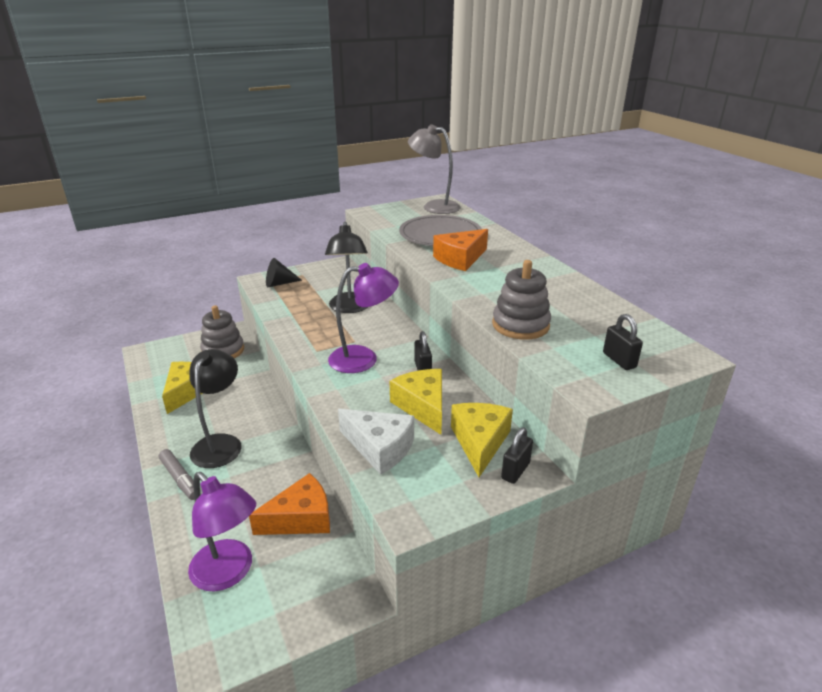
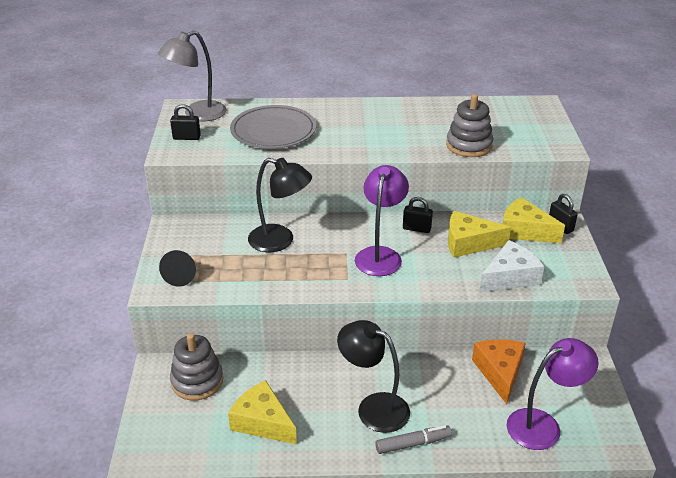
camera: 65 degrees left, 5 degrees up
(460, 259) = (335, 136): orange cheese -> none
(619, 360) = (535, 127): black padlock -> black padlock (186, 137)

